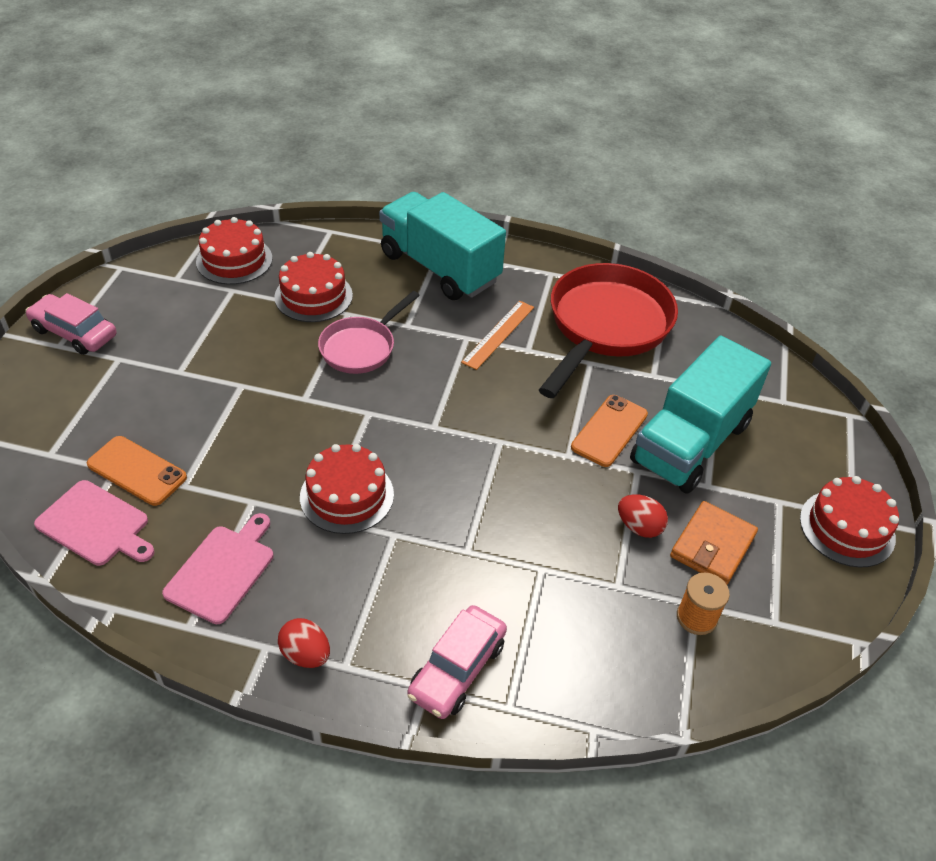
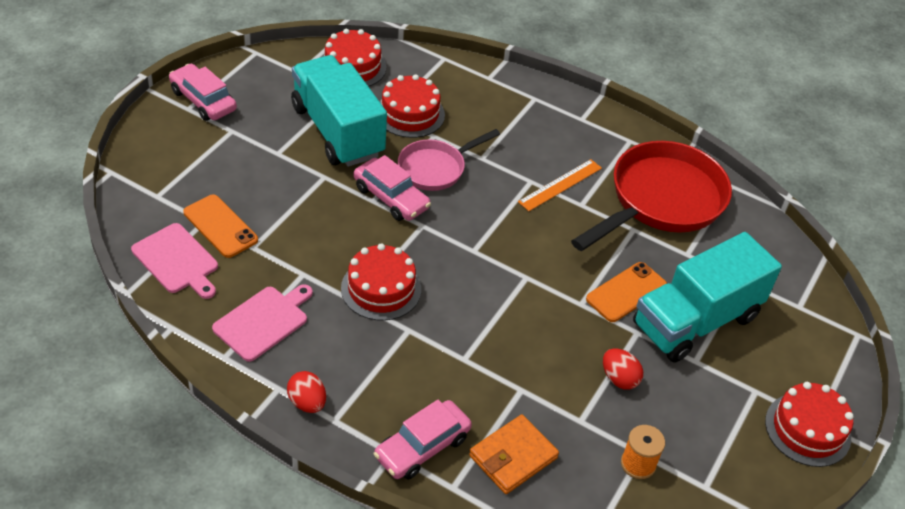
camera: 15 degrees right, 0 degrees up
(323, 390) = (391, 197): none -> pink car
(439, 268) = (530, 113): turquoise truck -> turquoise truck (337, 131)
(712, 546) = (677, 411): orange wallet -> orange wallet (513, 457)

